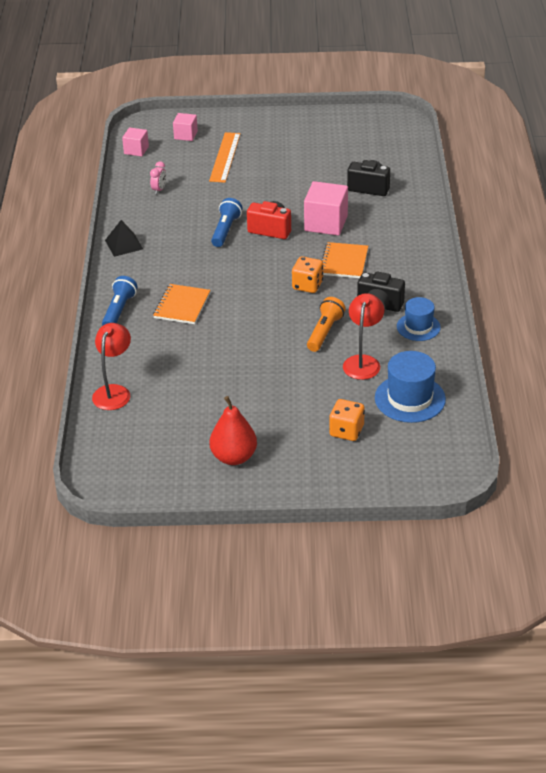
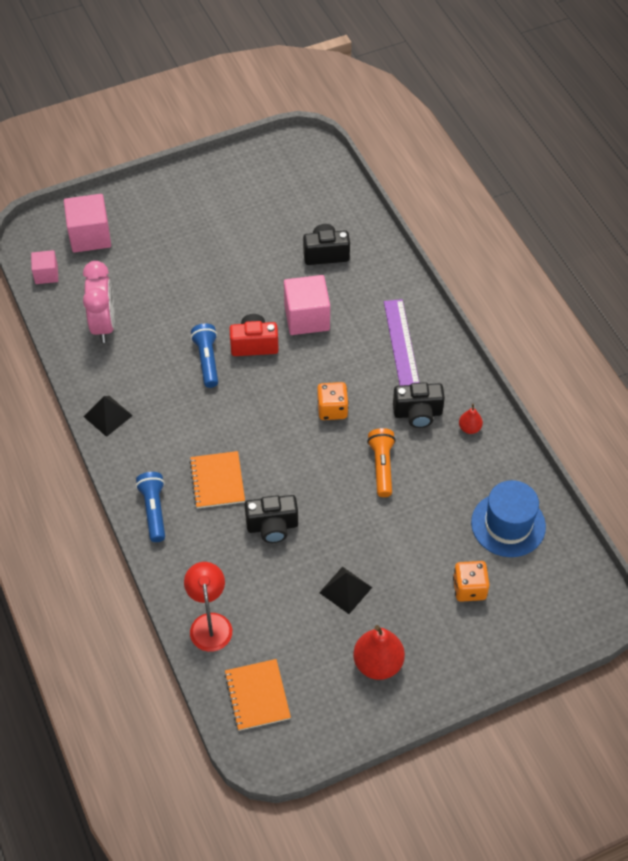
camera: 25 degrees left, 15 degrees up
(159, 190) = (104, 325): pink clock -> pink clock, size x2.20
(185, 135) = (90, 236): pink cube -> pink cube, size x1.72
(206, 345) = (272, 526): none -> black camera
(225, 157) = (150, 255): orange ruler -> none
(239, 402) = (345, 590): none -> black pyramid
(344, 262) = (352, 365): orange notebook -> orange notebook (257, 696)
(363, 362) = (439, 493): red lamp -> none
(395, 257) = (401, 342): none -> purple ruler
(418, 327) = (469, 428): blue hat -> red pear

